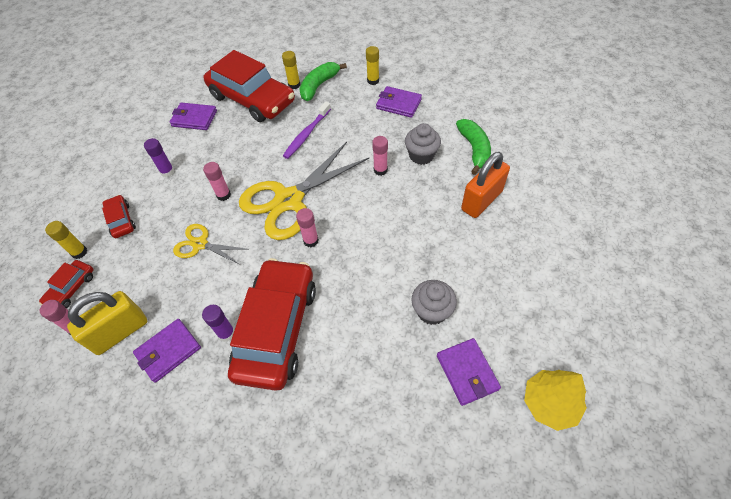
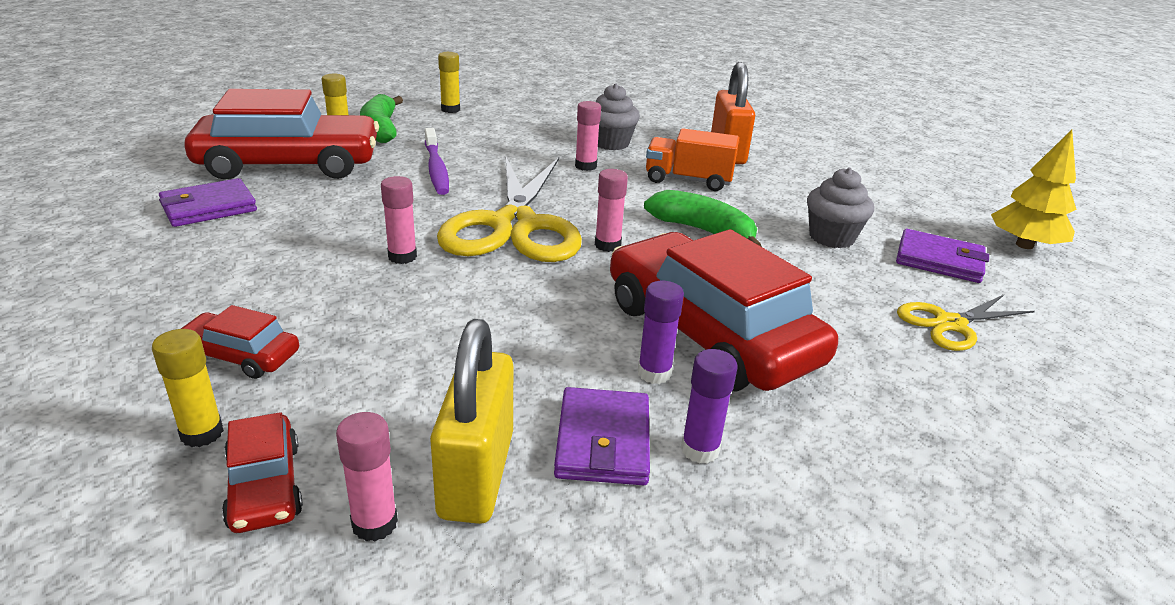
camera: 50 degrees left, 25 degrees down
(167, 172) = (249, 272): purple glue stick -> purple glue stick (700, 450)
(200, 244) = (450, 314): yellow scissors -> yellow scissors (950, 324)
(398, 104) = (515, 117): purple wallet -> none
(420, 213) = (688, 180): none -> orange truck
(474, 149) = (656, 124): green banana -> green banana (703, 231)

